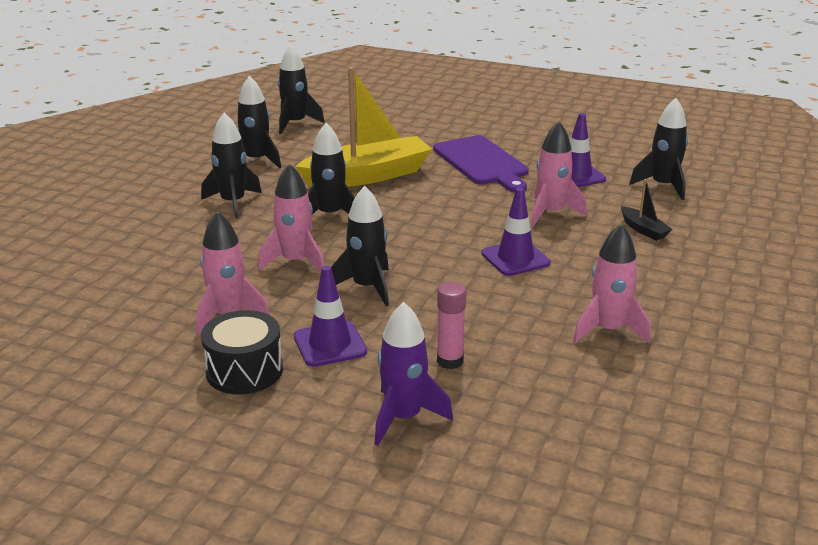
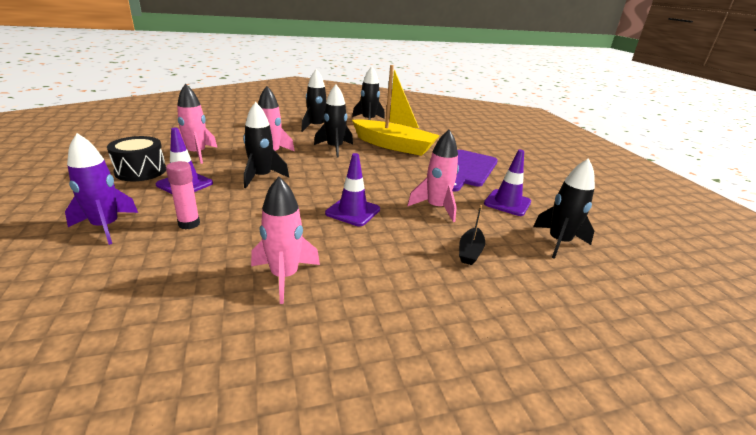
camera: 50 degrees right, 0 degrees up
(295, 123) = (422, 118): black rocket -> none

